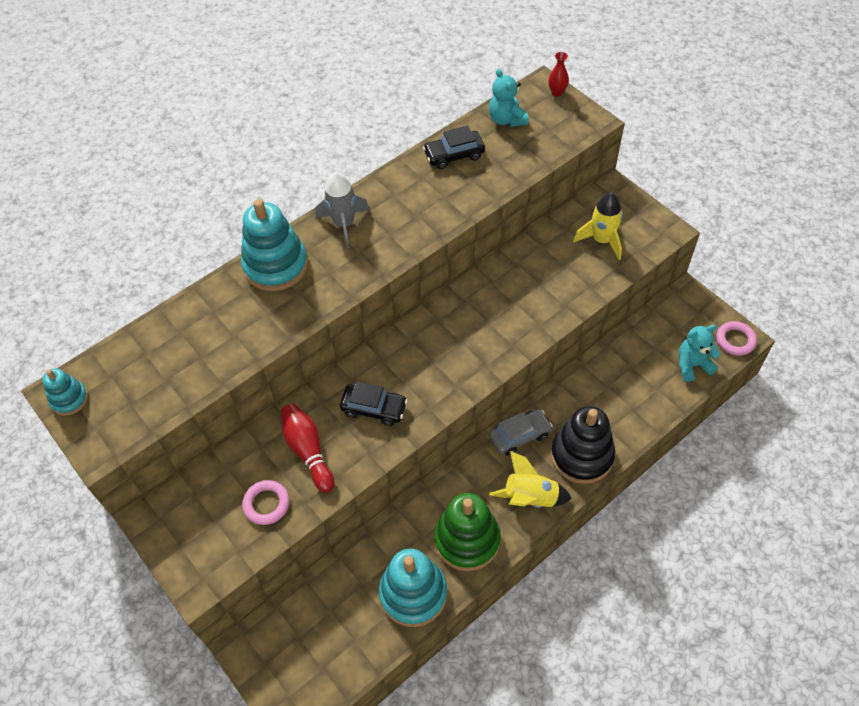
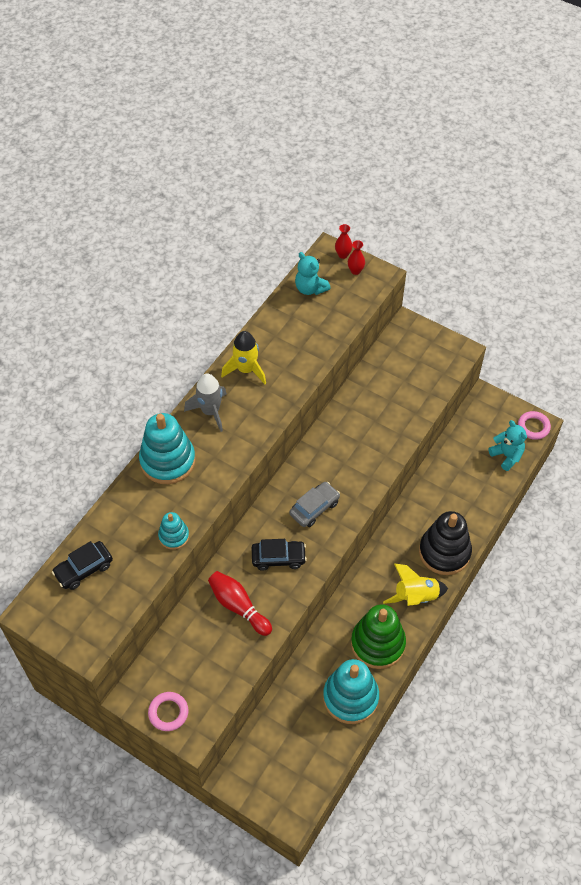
camera: 20 degrees left, 0 degrees up
(69, 399) = (42, 616): turquoise stacking toy -> turquoise stacking toy (174, 536)
(266, 504) = (221, 658): pink ring -> pink ring (168, 712)
(454, 155) = (278, 330): black car -> black car (84, 569)
(520, 435) = (391, 549): grey car -> grey car (314, 508)
(565, 111) = (355, 271): none -> red vase
(601, 240) = (411, 371): yellow rocket -> yellow rocket (246, 370)
(692, 365) = (507, 456): turquoise teddy bear -> turquoise teddy bear turned 90 degrees clockwise

